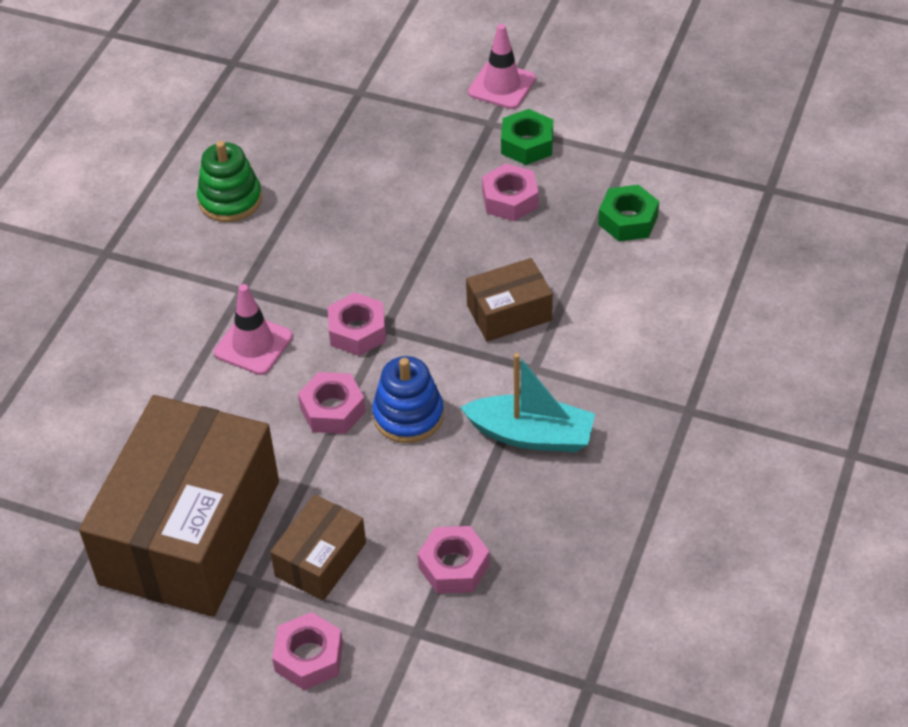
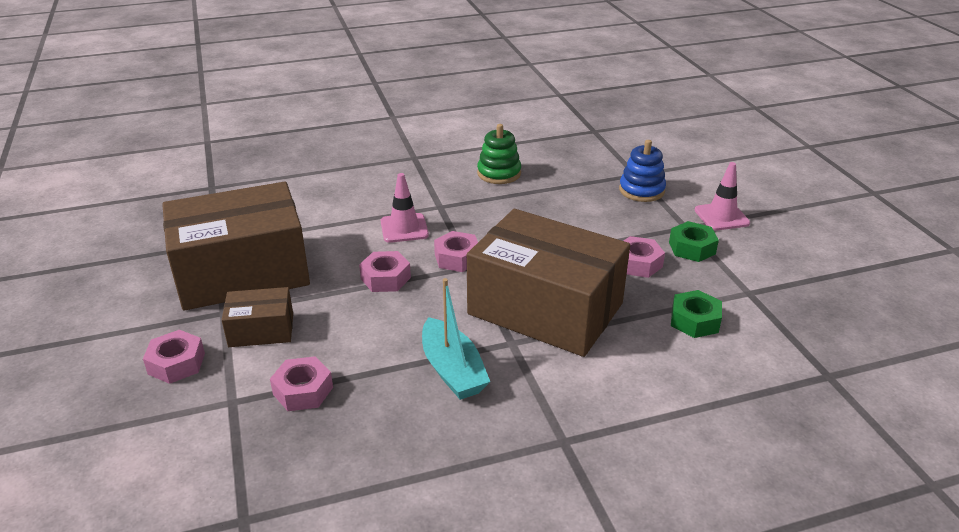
camera: 50 degrees right, 15 degrees down
(408, 415) = (412, 309): blue stacking toy -> blue stacking toy (641, 190)
(509, 313) = (545, 309): brown box -> brown box, size x2.18

